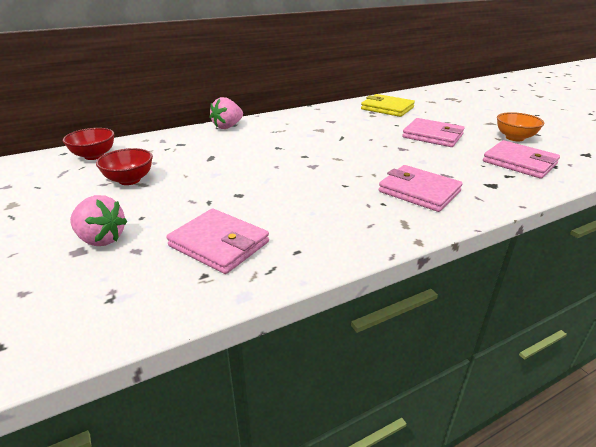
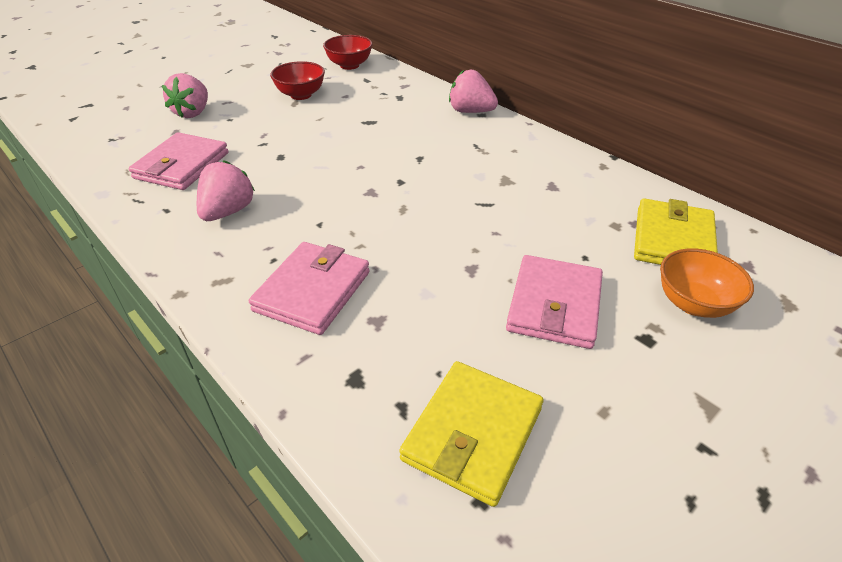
camera: 75 degrees right, 10 degrees up
(314, 220) = (228, 212): none -> pink strawberry
(514, 138) = (626, 445): orange bowl -> orange bowl (693, 304)
(519, 163) = (473, 434): pink wallet -> yellow wallet

